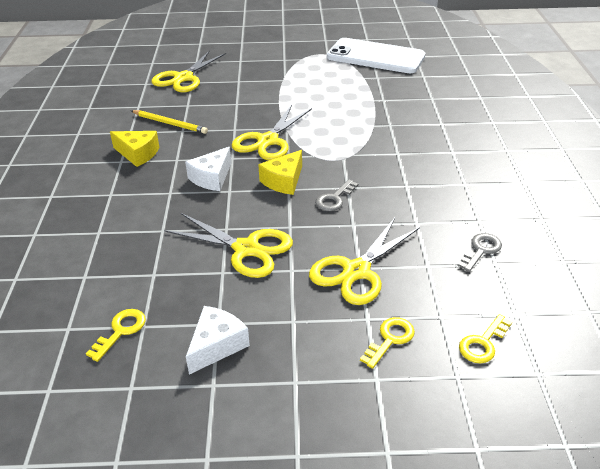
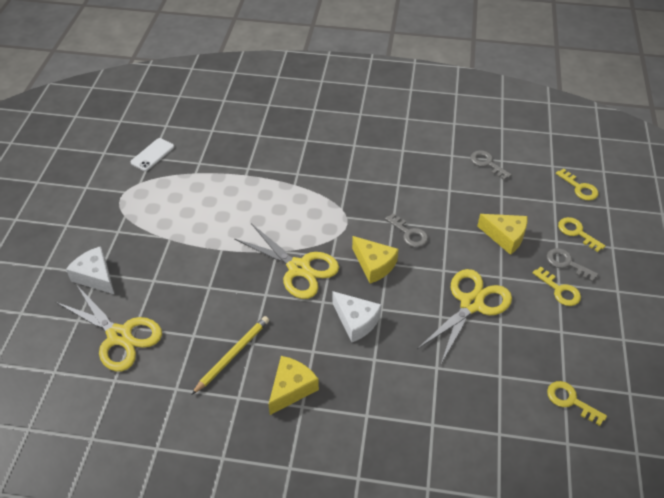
camera: 80 degrees left, 10 degrees up
(217, 345) = (585, 334): white cheese -> white cheese (95, 276)
(282, 322) = (560, 290): none -> yellow key
(329, 328) = (566, 263): none -> grey key
(356, 271) = (505, 237): yellow scissors -> yellow cheese
(375, 57) = (152, 155): white phone -> white phone, size x0.43

